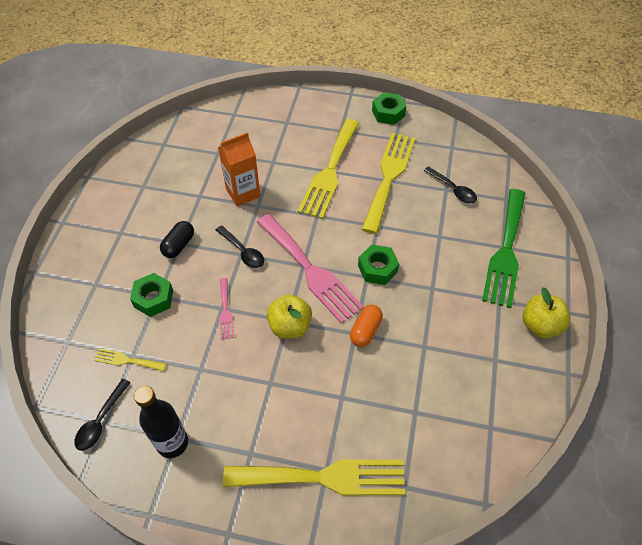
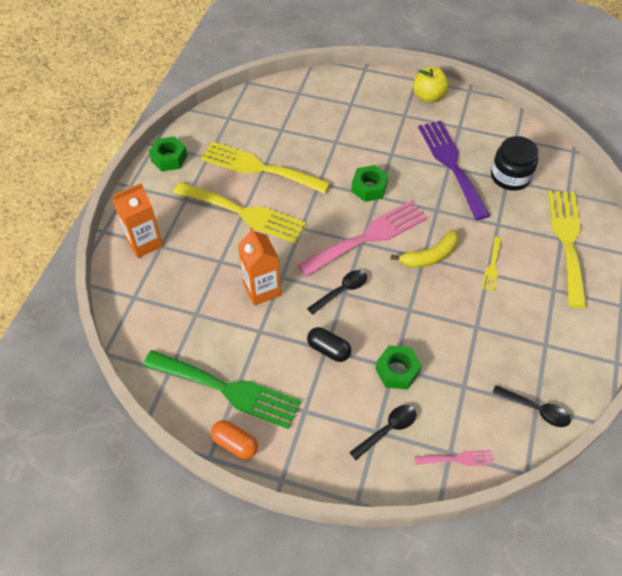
camera: 85 degrees left, 0 degrees up
(127, 360) = (470, 391): yellow fork -> yellow fork (492, 266)
(172, 443) = (551, 347): black bottle -> none
(225, 311) = (413, 306): pink fork -> pink fork (457, 459)
(289, 112) = (144, 243): none -> orange carton
(290, 326) = (430, 256): yellow apple -> yellow banana
(365, 331) = (434, 202): orange capsule -> orange capsule (235, 444)
(420, 416) = (510, 177): none -> black jar
(428, 349) = (451, 164): none -> purple fork
(453, 189) = (282, 125): black spoon -> black spoon (387, 430)
(506, 251) = (356, 103): green fork -> green fork (227, 389)

